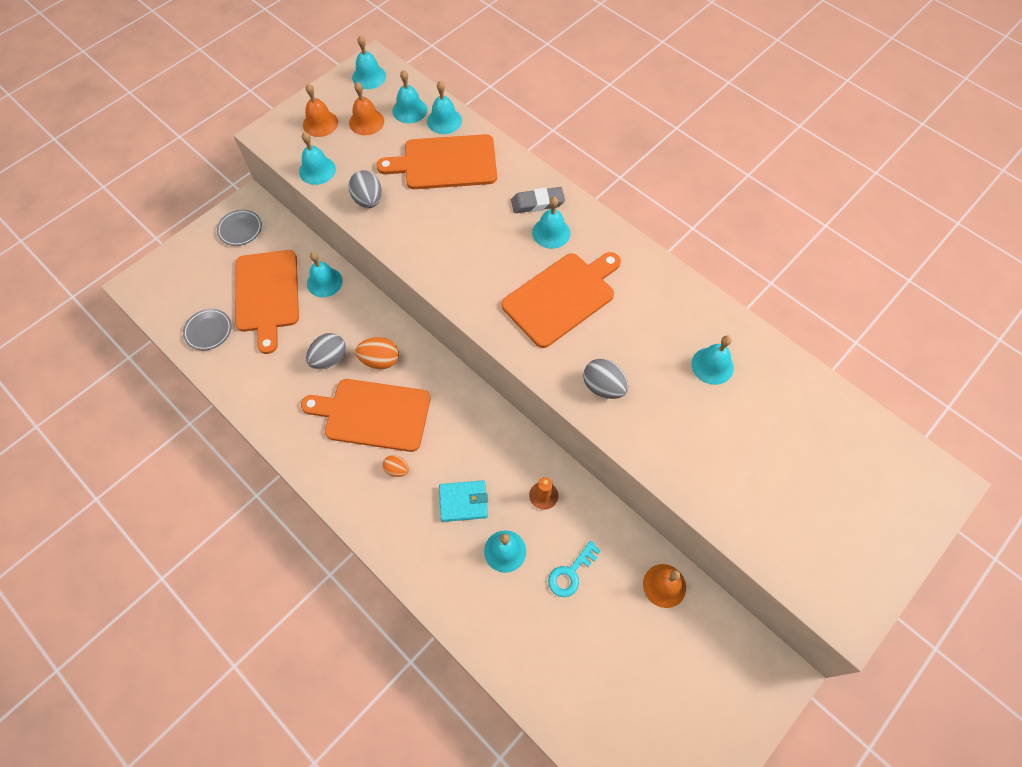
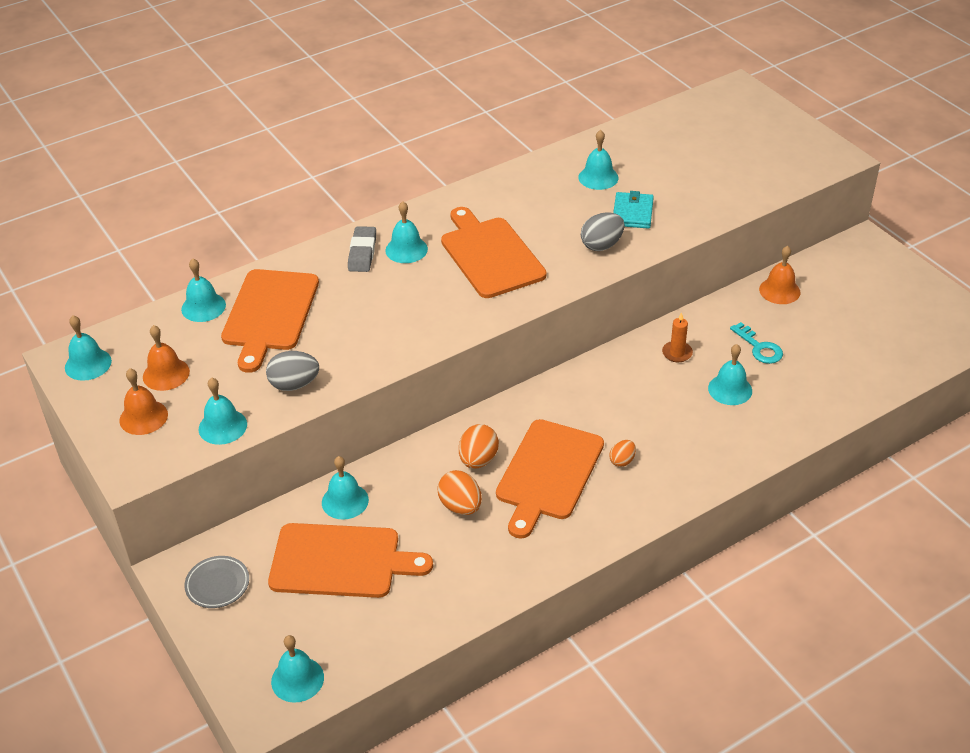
camera: 75 degrees left, 20 degrees down
(208, 331) = (375, 629): grey plate -> none
(329, 359) = (460, 506): grey egg -> orange egg
(409, 110) = (169, 334): turquoise bell -> turquoise bell (297, 679)
(463, 502) = (671, 412): turquoise wallet -> turquoise wallet (632, 213)

